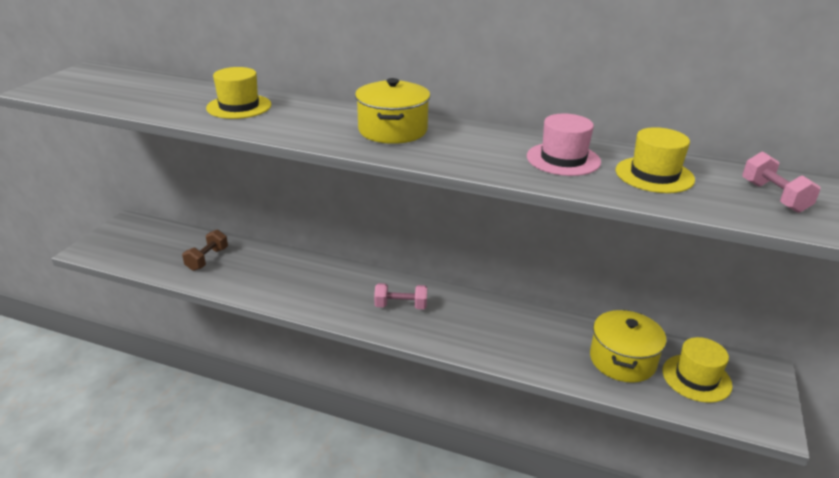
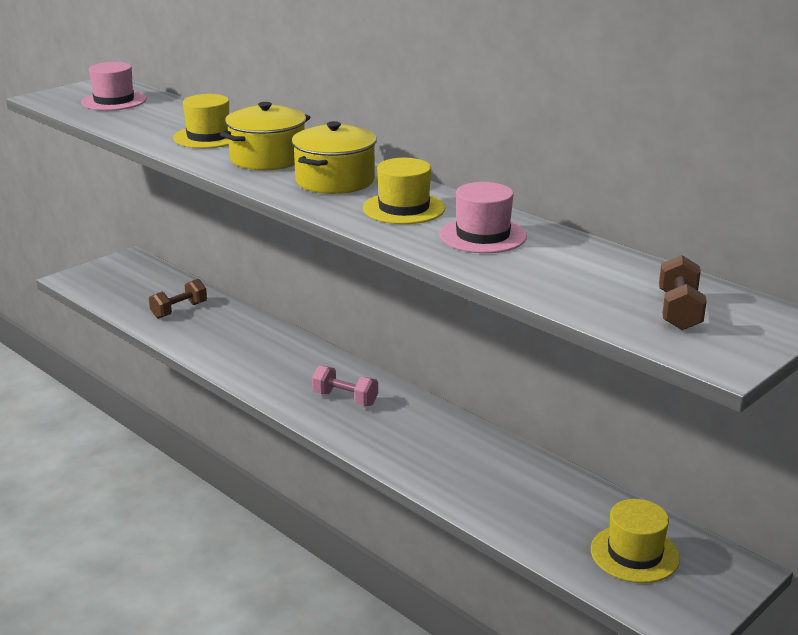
camera: 25 degrees right, 5 degrees down
(113, 85) = (114, 101): none -> pink hat
(622, 360) = (557, 512): yellow pot -> yellow pot (268, 158)
(654, 175) = (566, 267): yellow hat -> yellow hat (404, 208)
(774, 197) = (679, 311): pink dumbbell -> brown dumbbell

